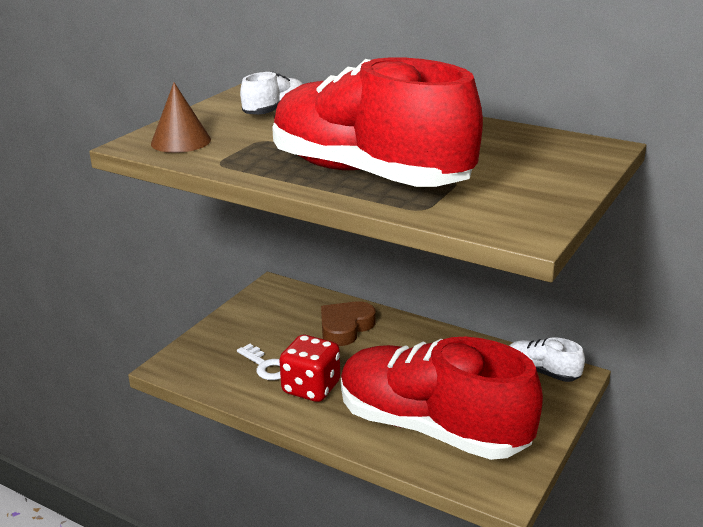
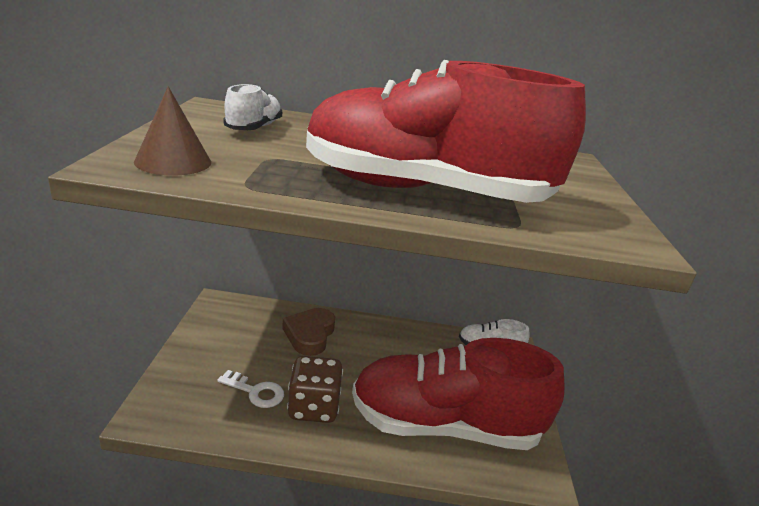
camera: 30 degrees left, 0 degrees up
(311, 388) = (314, 407): red dice -> brown dice

